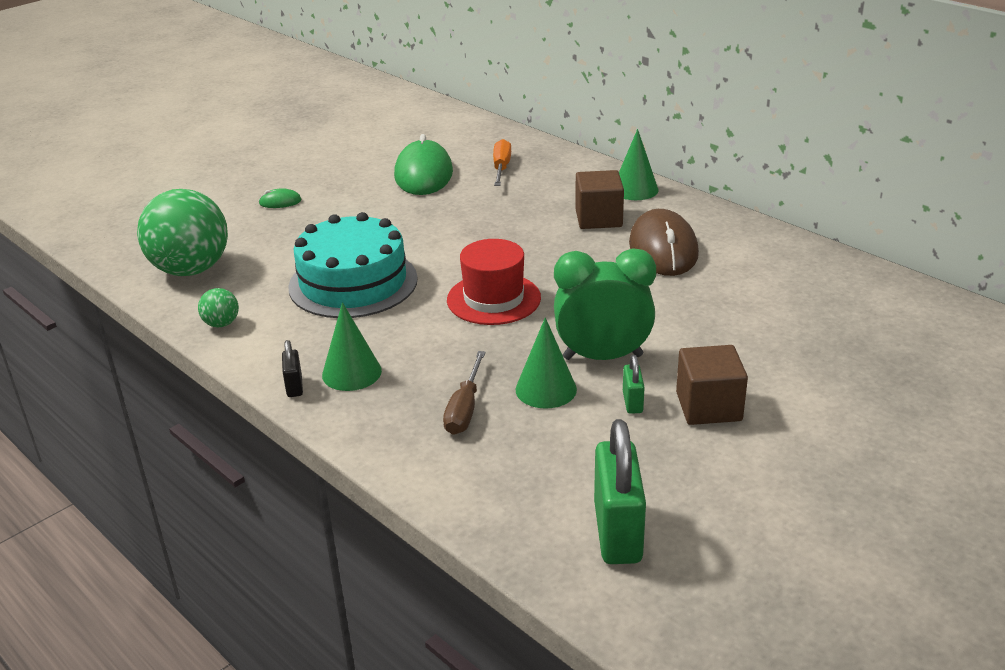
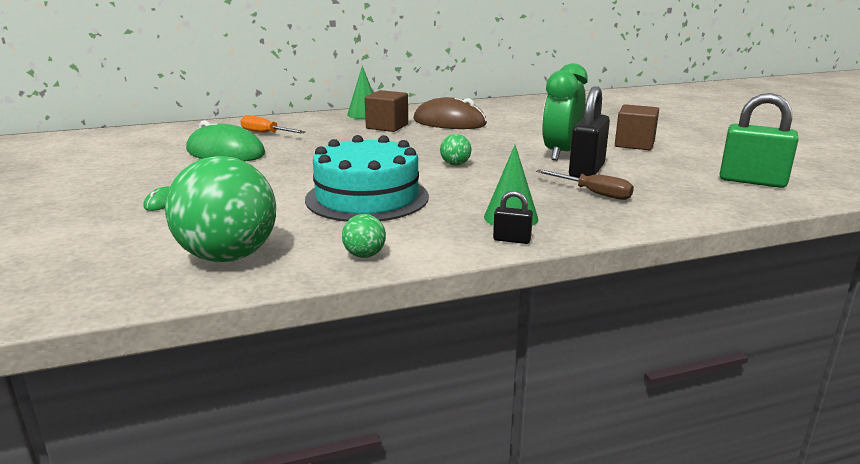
camera: 65 degrees left, 10 degrees down
(493, 299) = (455, 164): red hat -> green ball
(546, 389) = (586, 171): green cone -> black padlock
(632, 402) = (618, 156): green padlock -> none

